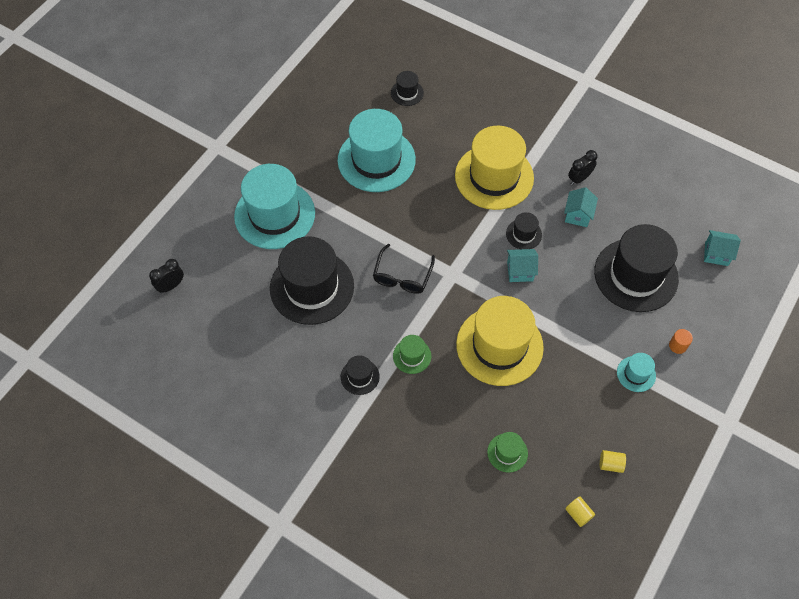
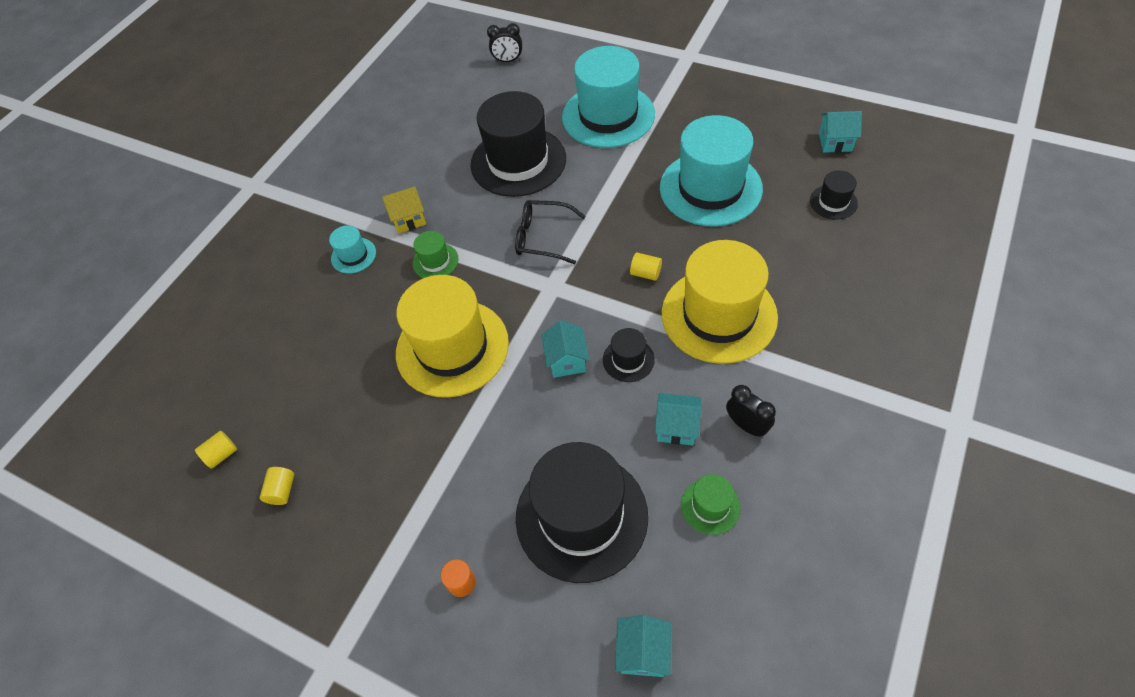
camera: 90 degrees right, 5 degrees down
(171, 286) = (508, 61): black clock -> black clock turned 135 degrees clockwise
(349, 77) = (835, 142): none -> turquoise house
(360, 376) = (409, 219): black hat -> yellow house
(450, 213) = (645, 273): none -> yellow cylinder
(507, 452) = (308, 370): green hat -> green hat (710, 506)
(636, 374) = (413, 520): turquoise hat -> turquoise hat (353, 255)

